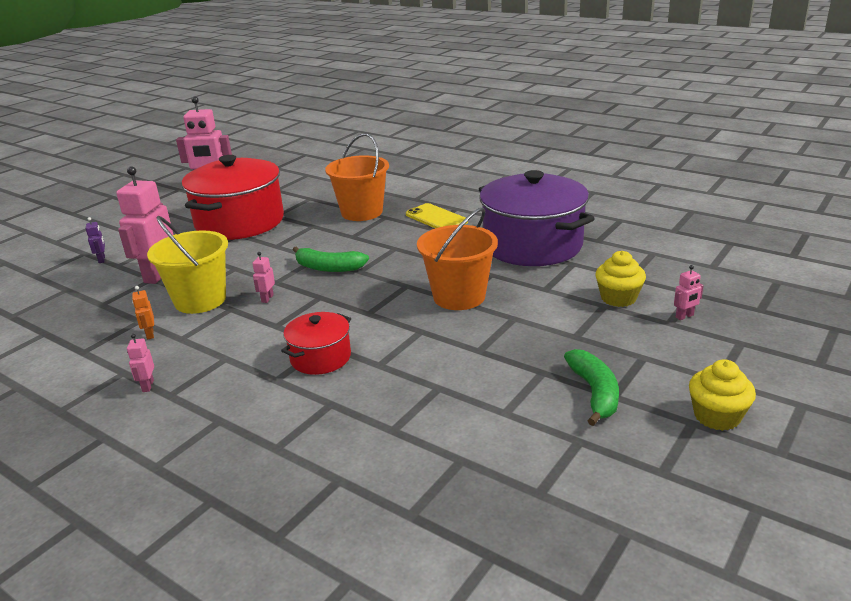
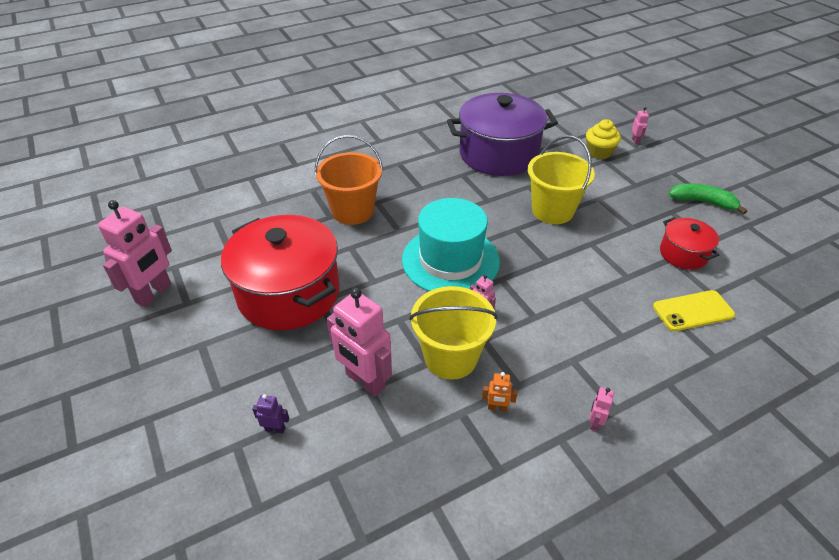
camera: 65 degrees left, 15 degrees up
(148, 386) = (594, 423): pink robot -> pink robot turned 90 degrees clockwise
(320, 357) = (602, 304): red pot -> red pot (683, 254)
(328, 268) = (450, 260): green banana -> turquoise hat
(436, 218) = (408, 178): yellow phone -> yellow phone (693, 311)
(459, 296) = (552, 210): orange bucket -> yellow bucket
(717, 416) = (740, 174): yellow cupcake -> none

